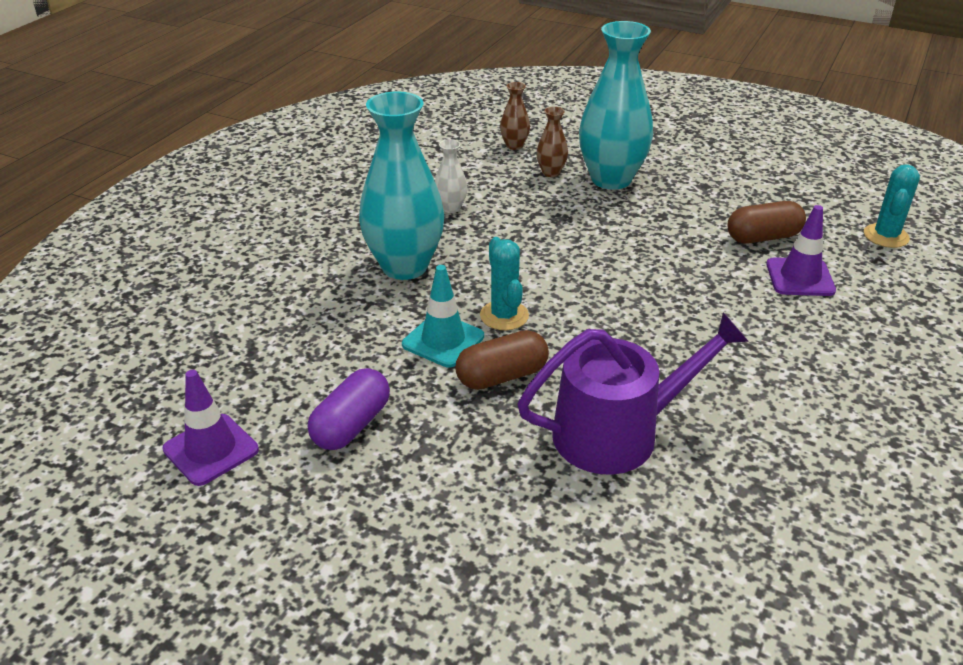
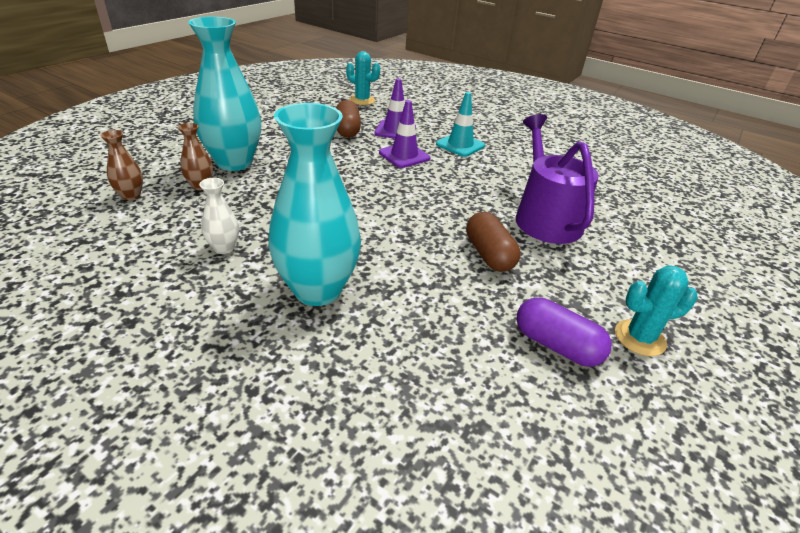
camera: 85 degrees left, 0 degrees up
(211, 449) = (611, 461): purple traffic cone -> purple traffic cone (404, 155)
(443, 340) = (441, 279): turquoise traffic cone -> turquoise traffic cone (460, 145)
(504, 316) = (412, 242): turquoise cactus -> turquoise cactus (640, 338)

